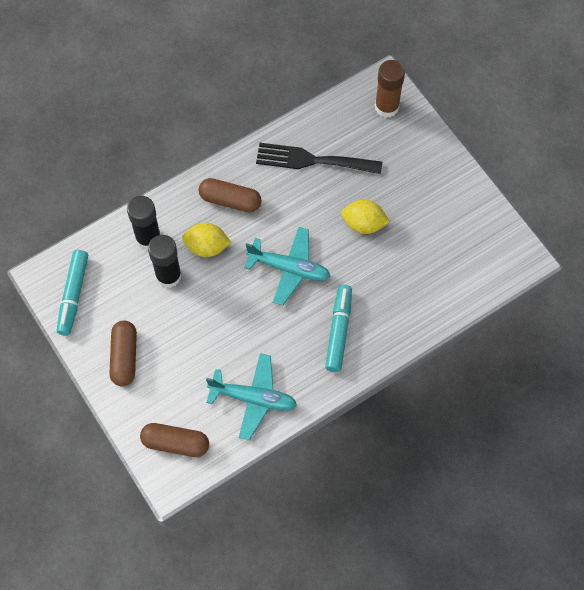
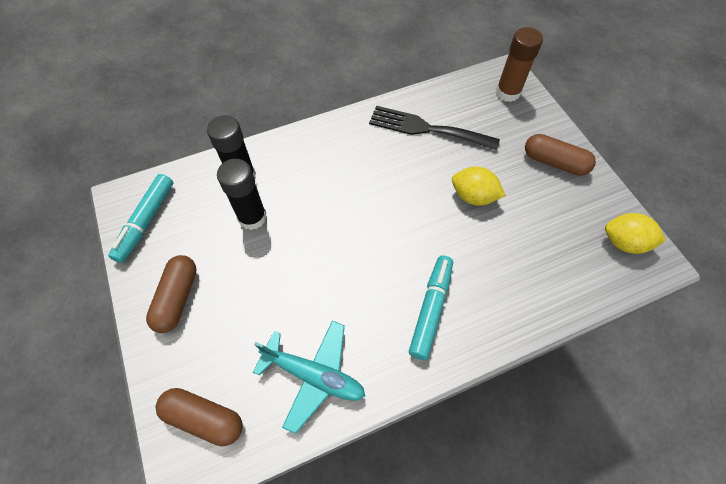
camera: 10 degrees right, 5 degrees down
(207, 247) = (300, 194): yellow lemon -> yellow lemon (624, 242)
(230, 200) = (335, 153): brown capsule -> brown capsule (554, 162)
(289, 268) = (385, 230): turquoise plane -> none

